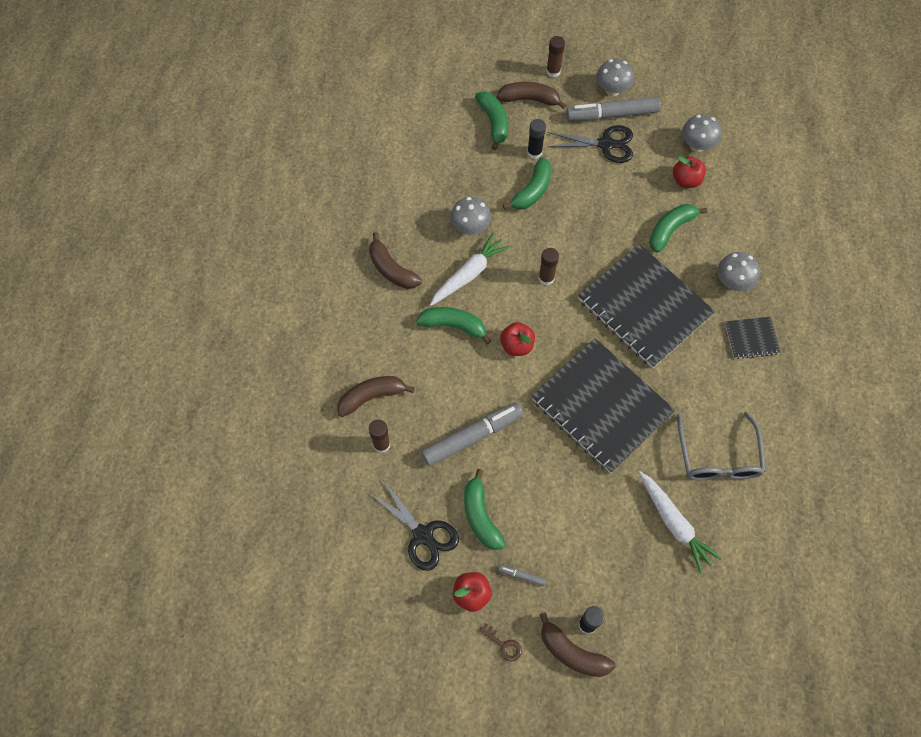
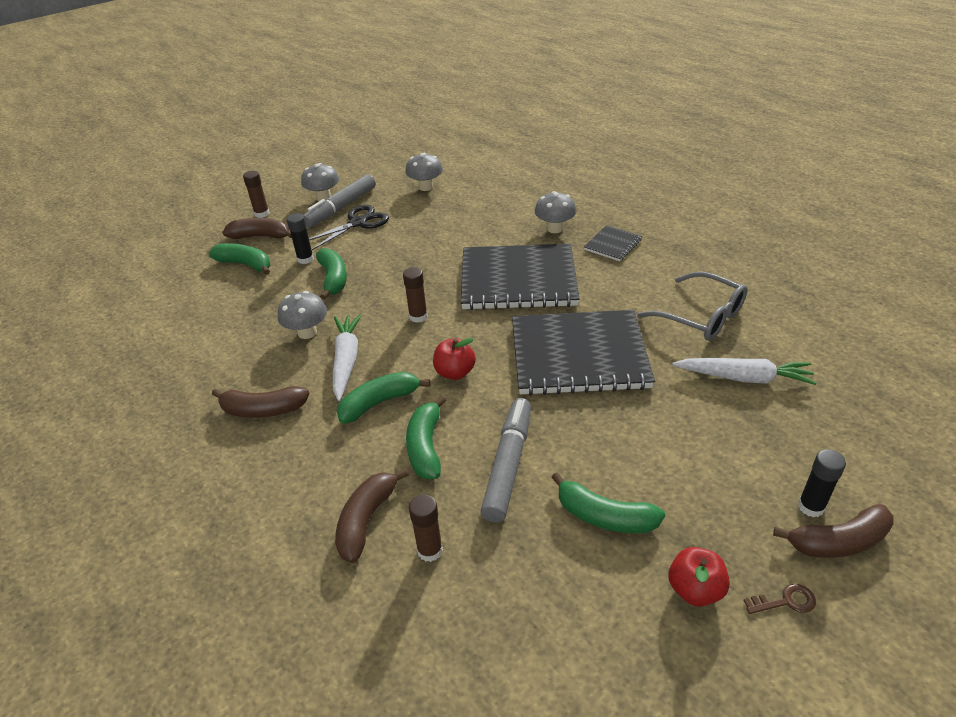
camera: 45 degrees left, 25 degrees down
(423, 535) = (578, 587): black scissors -> none
(522, 576) = (708, 526): grey marker -> none
(529, 99) = (261, 236): brown banana -> brown banana turned 45 degrees clockwise
(670, 229) = (472, 232): green banana -> green banana (426, 446)
(686, 180) = (444, 205): red apple -> none

